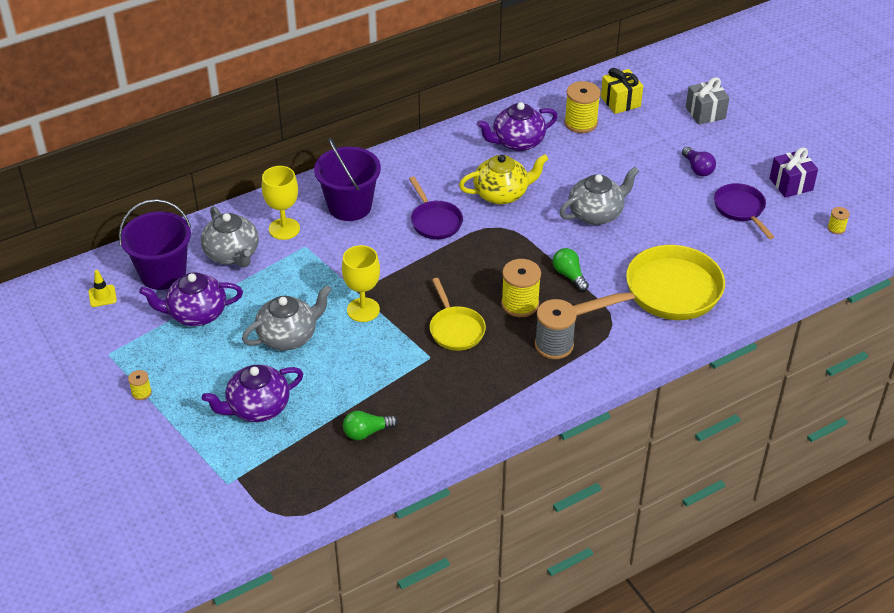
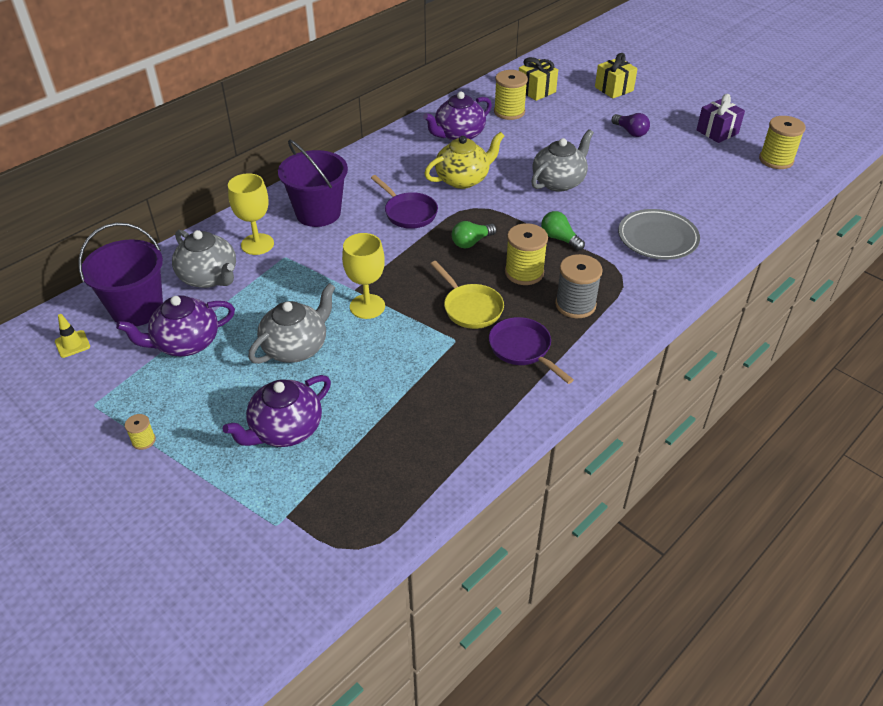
camera: 15 degrees left, 0 degrees up
(367, 432) = (418, 431): green light bulb -> green light bulb (471, 242)
(666, 293) = (657, 238): yellow pan -> grey plate
(705, 113) = (614, 89): grey gift -> yellow gift
(740, 209) = (685, 158): purple pan -> purple pan (522, 349)
(836, 228) = (776, 160): yellow spool -> yellow spool, size x2.02

